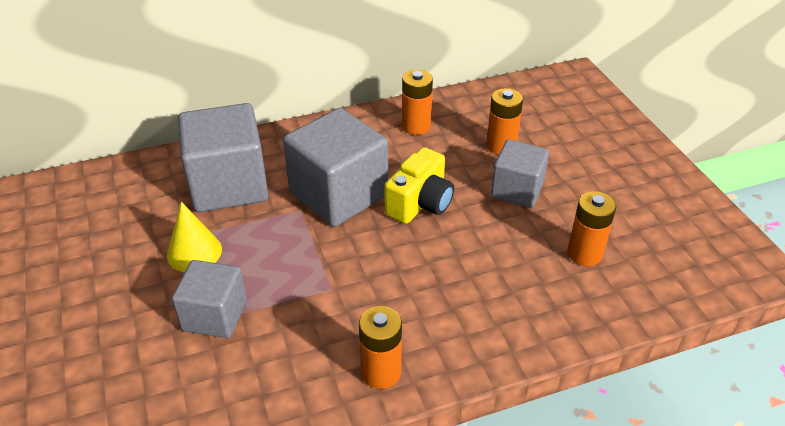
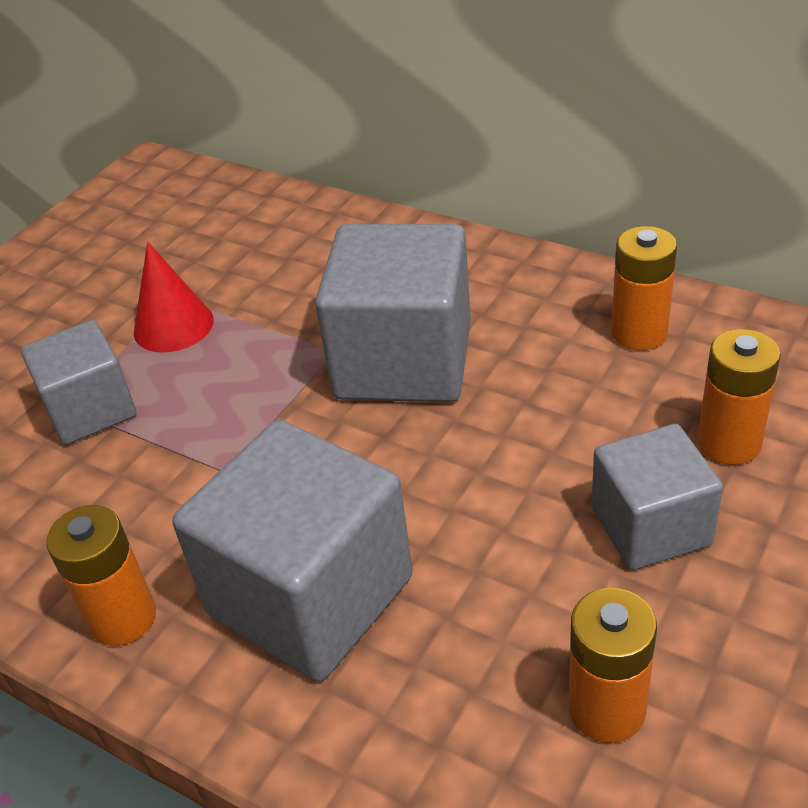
camera: 55 degrees right, 0 degrees up
(194, 252) = (173, 325): yellow cone -> red cone
(229, 185) = (310, 271): grey cube -> grey cube (310, 595)
(420, 203) = (482, 444): yellow camera -> none

